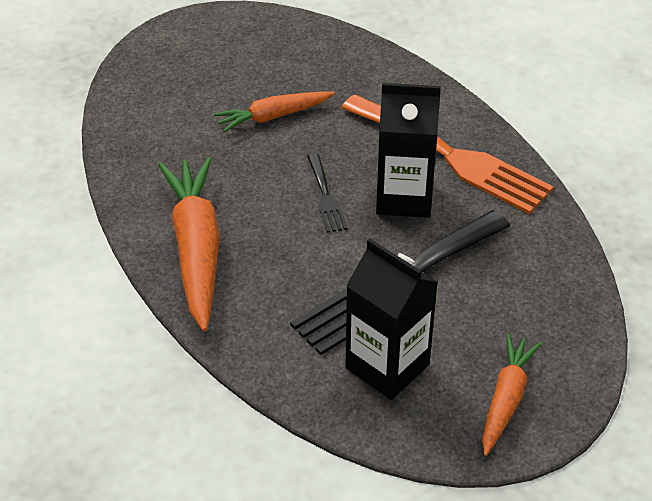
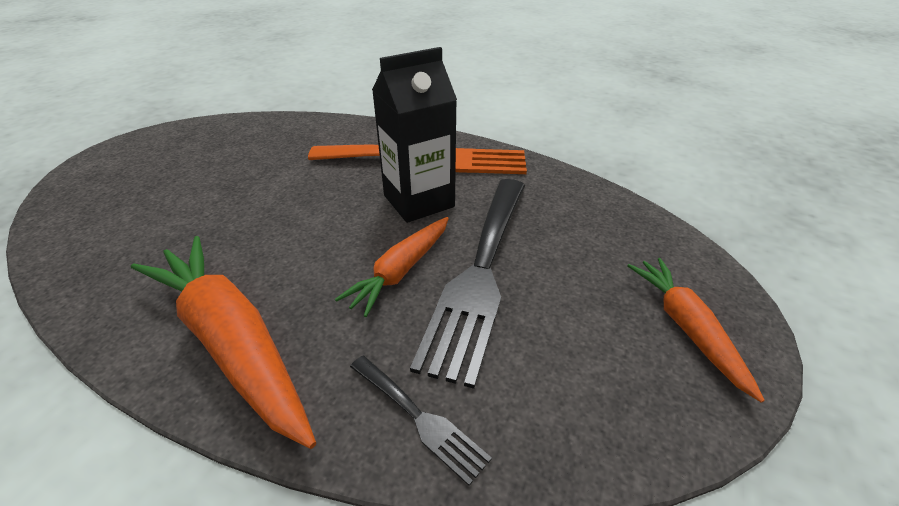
camera: 35 degrees left, 5 degrees down
(273, 116) = (246, 186): orange carrot -> orange carrot (401, 271)
(326, 197) = (346, 228): black fork -> black fork (420, 418)
(387, 366) = (553, 359): black carton -> none

